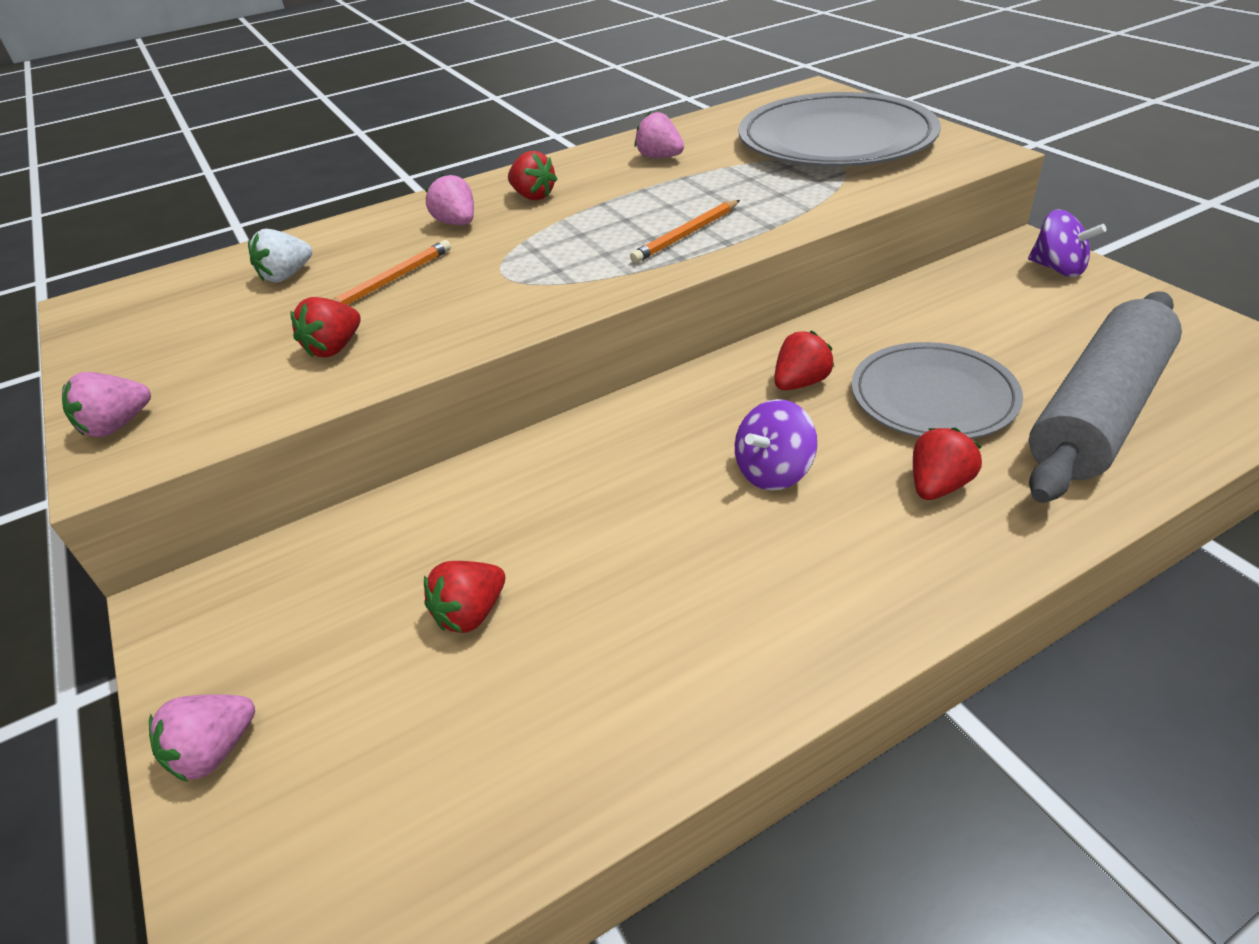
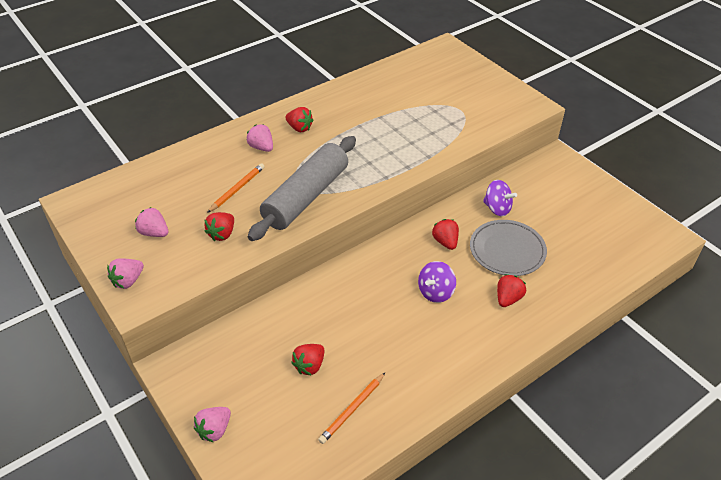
camera: 10 degrees left, 5 degrees up
(287, 276) = (177, 184): white strawberry -> none
(660, 157) = (365, 100): pink strawberry -> pink strawberry (154, 233)
(686, 235) = (387, 161): orange pencil -> orange pencil (352, 409)
(800, 383) = (445, 242): red strawberry -> red strawberry turned 60 degrees counterclockwise
(836, 139) = (459, 91): grey plate -> none
(1058, 269) = (570, 171): purple spinning top -> purple spinning top (497, 208)
(1098, 413) = (579, 259): grey rolling pin -> grey rolling pin (306, 197)

